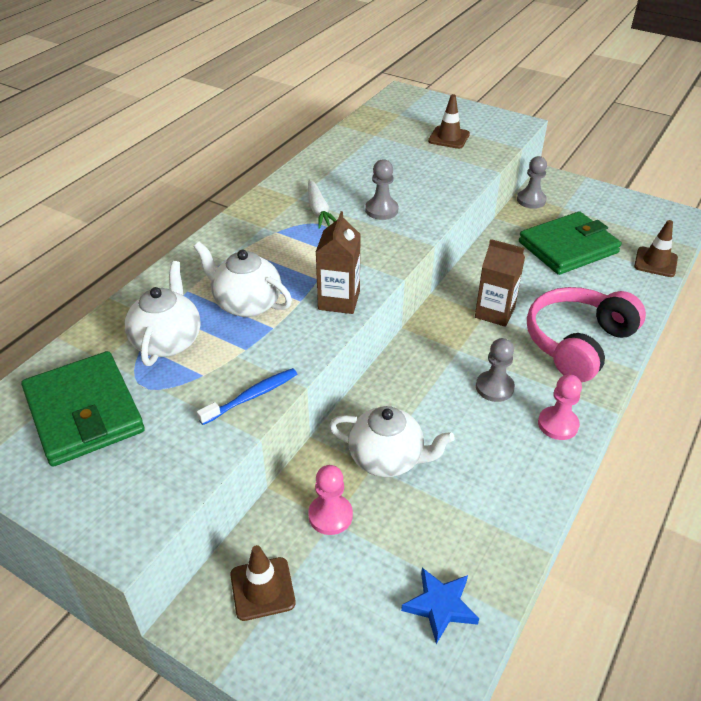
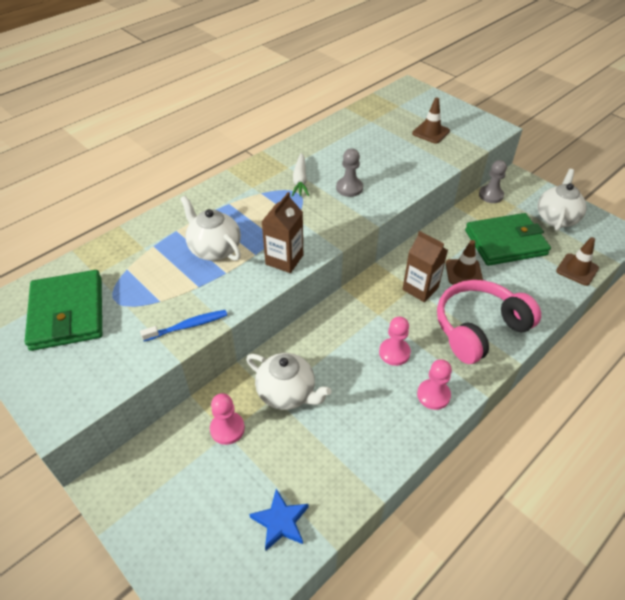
camera: 15 degrees right, 5 degrees up
(168, 341) = (146, 269): white teapot -> white teapot (556, 218)
(262, 589) = (157, 473): brown traffic cone -> brown traffic cone (463, 272)
(494, 387) = (394, 352): grey pawn -> pink pawn

